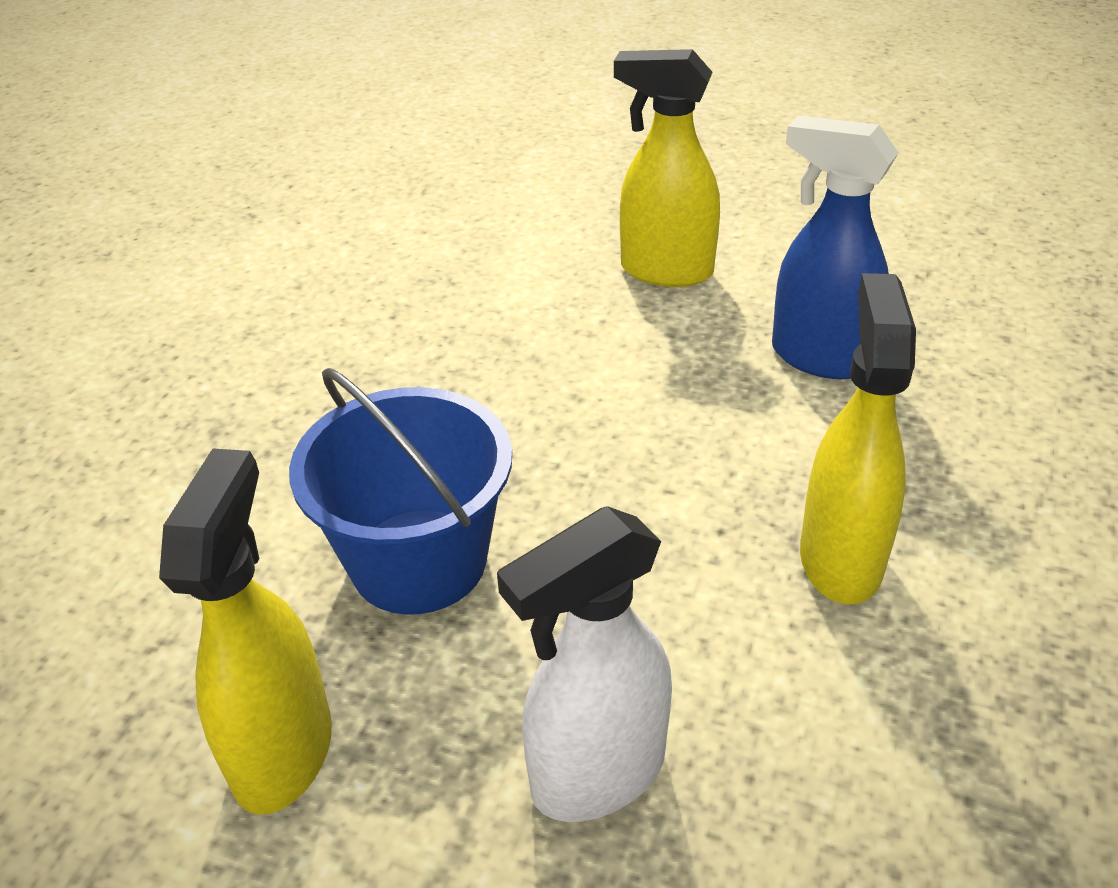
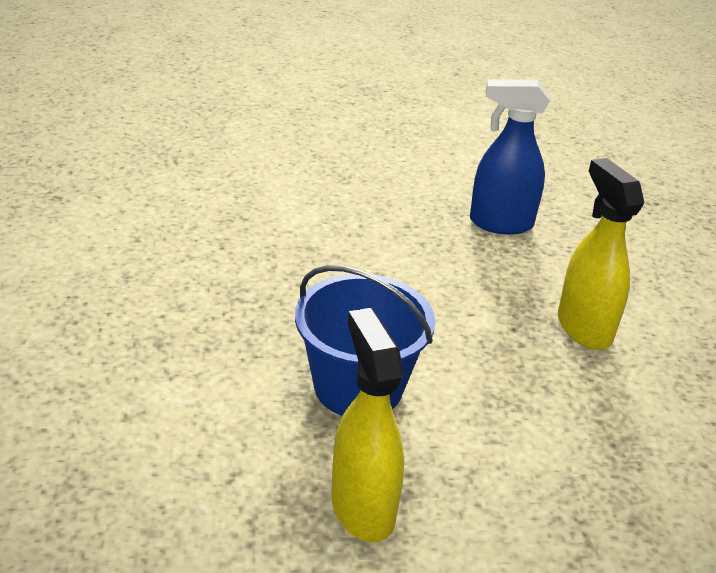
camera: 30 degrees left, 5 degrees down
(597, 774) = (539, 466): white spray bottle -> none
(665, 271) = (376, 188): yellow spray bottle -> none

